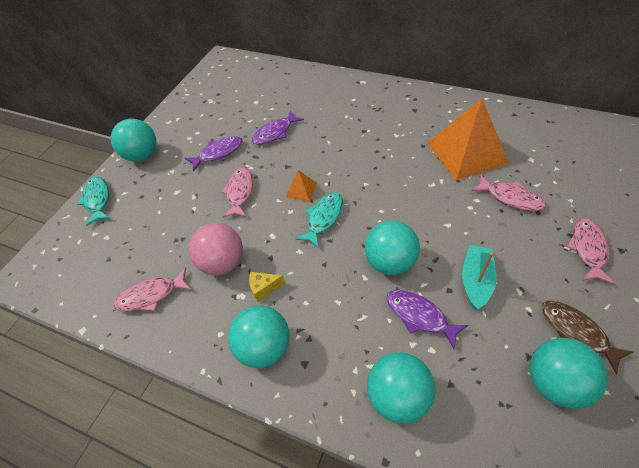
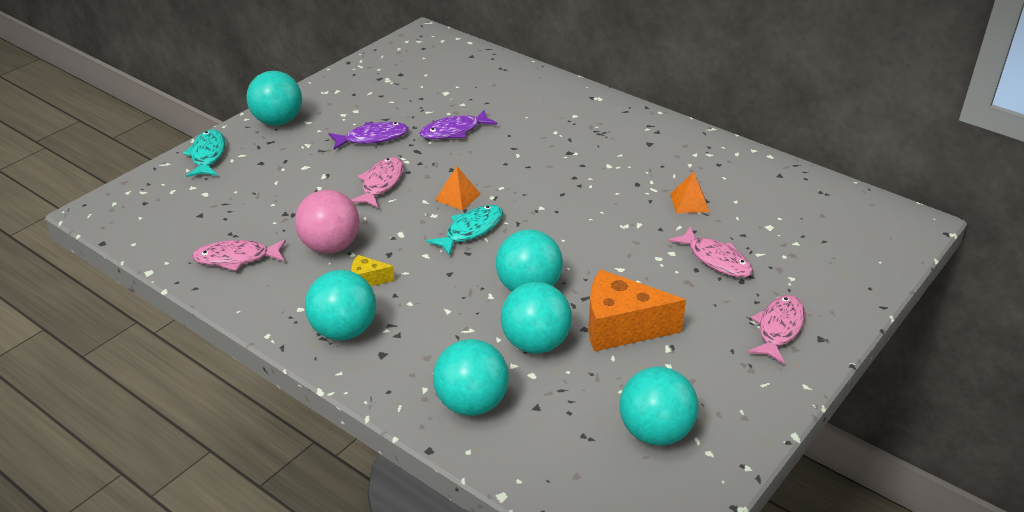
camera: 10 degrees right, 15 degrees down
(420, 316) = (535, 343): purple fish -> turquoise ball
(466, 152) = (689, 202): orange pyramid -> orange pyramid, size x0.42
(476, 281) = (621, 327): turquoise boat -> orange cheese
(576, 332) = (711, 397): brown fish -> none

